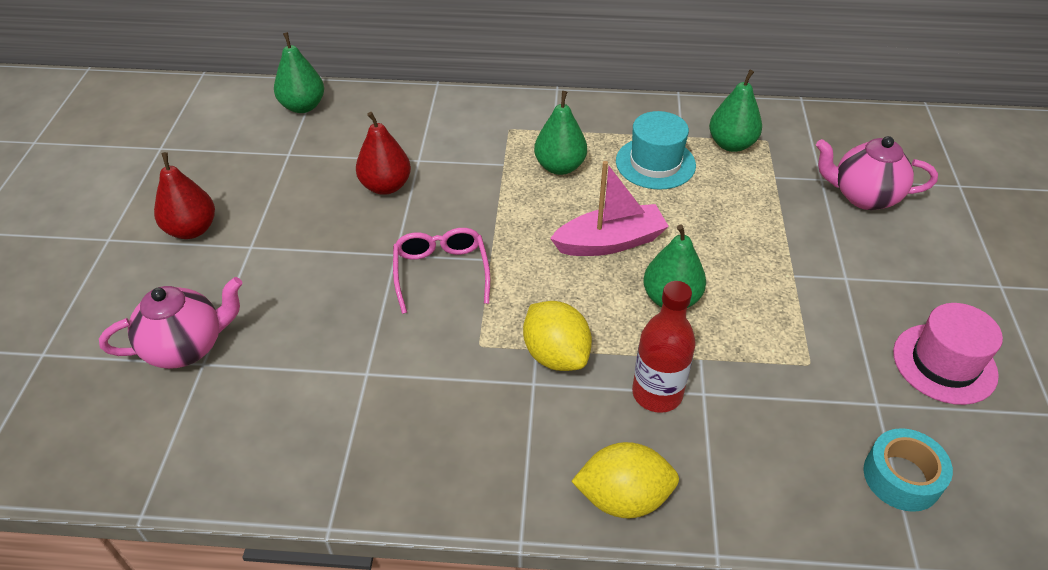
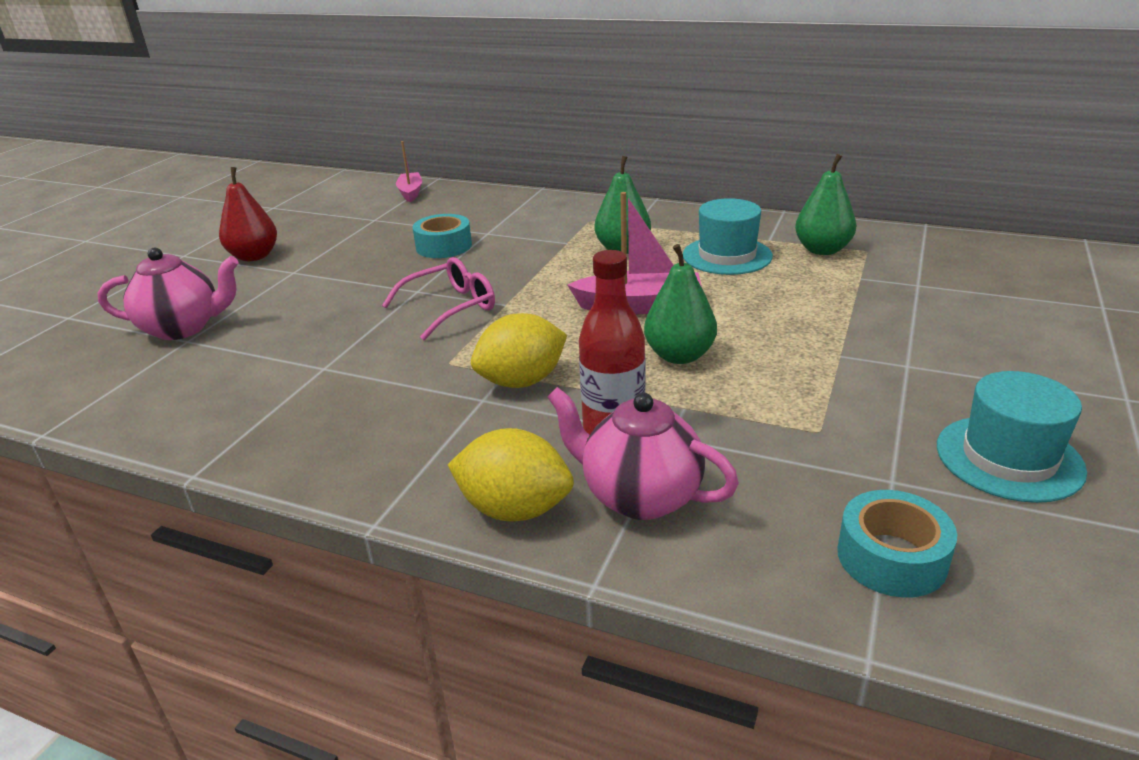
camera: 20 degrees right, 15 degrees down
(303, 106) = (410, 193): green pear -> pink boat
(386, 186) = (444, 246): red pear -> turquoise tape
(441, 272) = (450, 307): pink glasses -> pink glasses turned 45 degrees clockwise
(556, 355) = (522, 381): yellow lemon -> yellow lemon turned 75 degrees clockwise
(863, 196) = (965, 303): pink teapot -> pink teapot (640, 496)
(944, 363) = (1009, 458): pink hat -> turquoise hat

